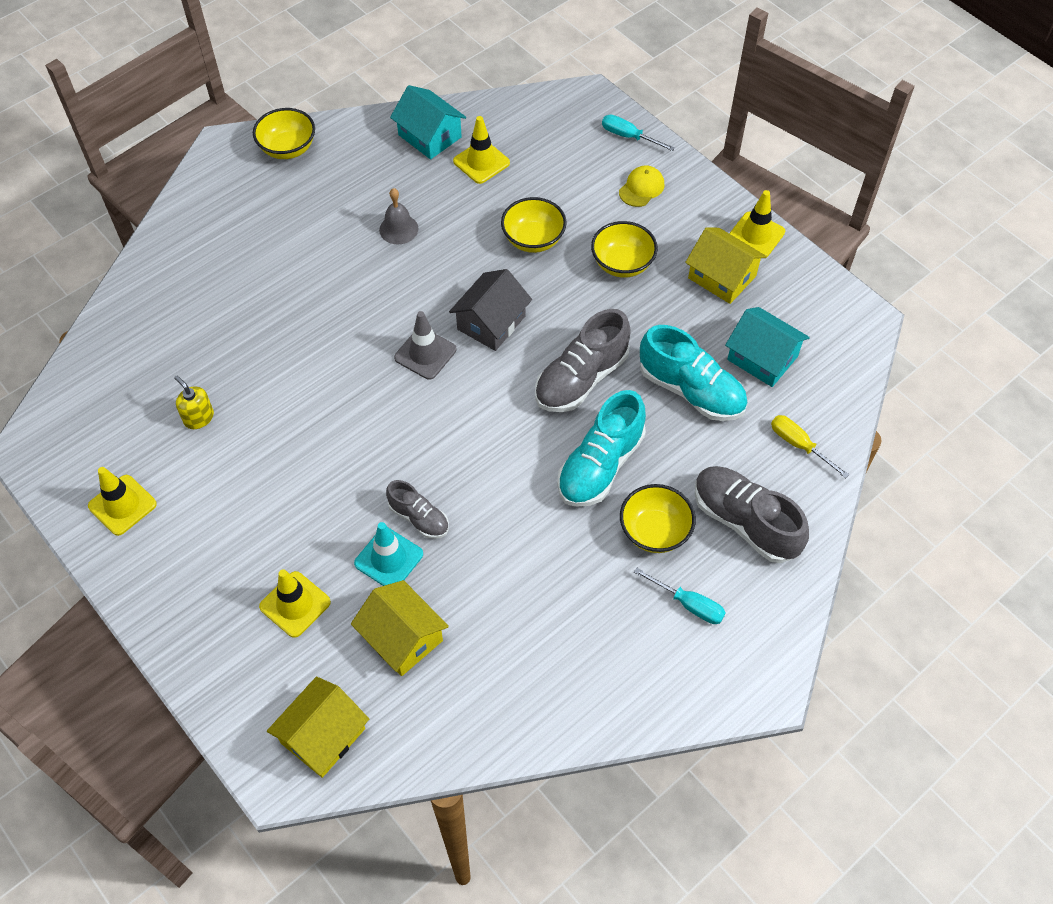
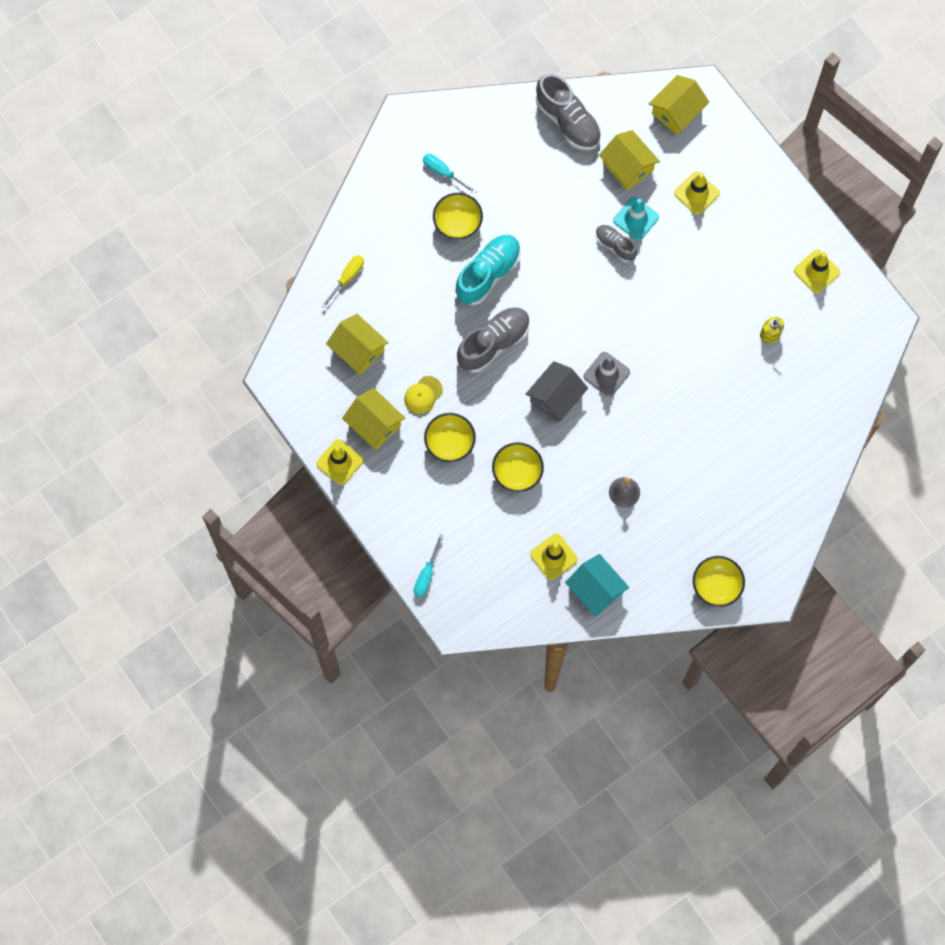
camera: 175 degrees left, 15 degrees up
(628, 136) = (426, 574): turquoise screwdriver -> turquoise screwdriver turned 75 degrees clockwise
(641, 188) = (424, 517): yellow cap -> yellow cap (423, 395)
(691, 390) = (415, 327): turquoise shoe -> none
(745, 522) = (396, 224): grey shoe -> grey shoe (568, 121)
(762, 358) = (358, 350): turquoise house -> yellow house
(799, 445) = (347, 278): yellow screwdriver -> yellow screwdriver turned 105 degrees counterclockwise

